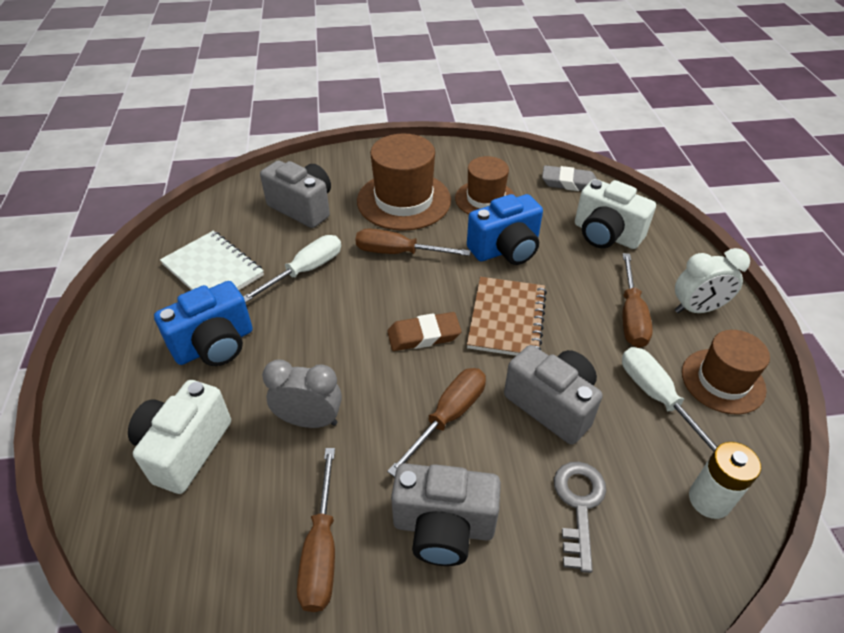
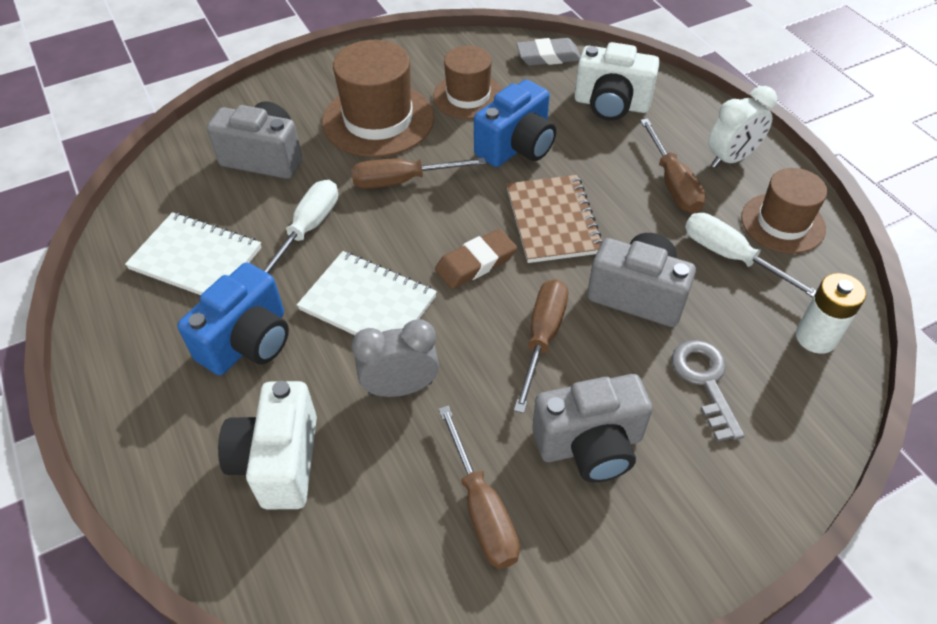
camera: 20 degrees left, 5 degrees up
(320, 343) = (368, 303): none -> white notebook

